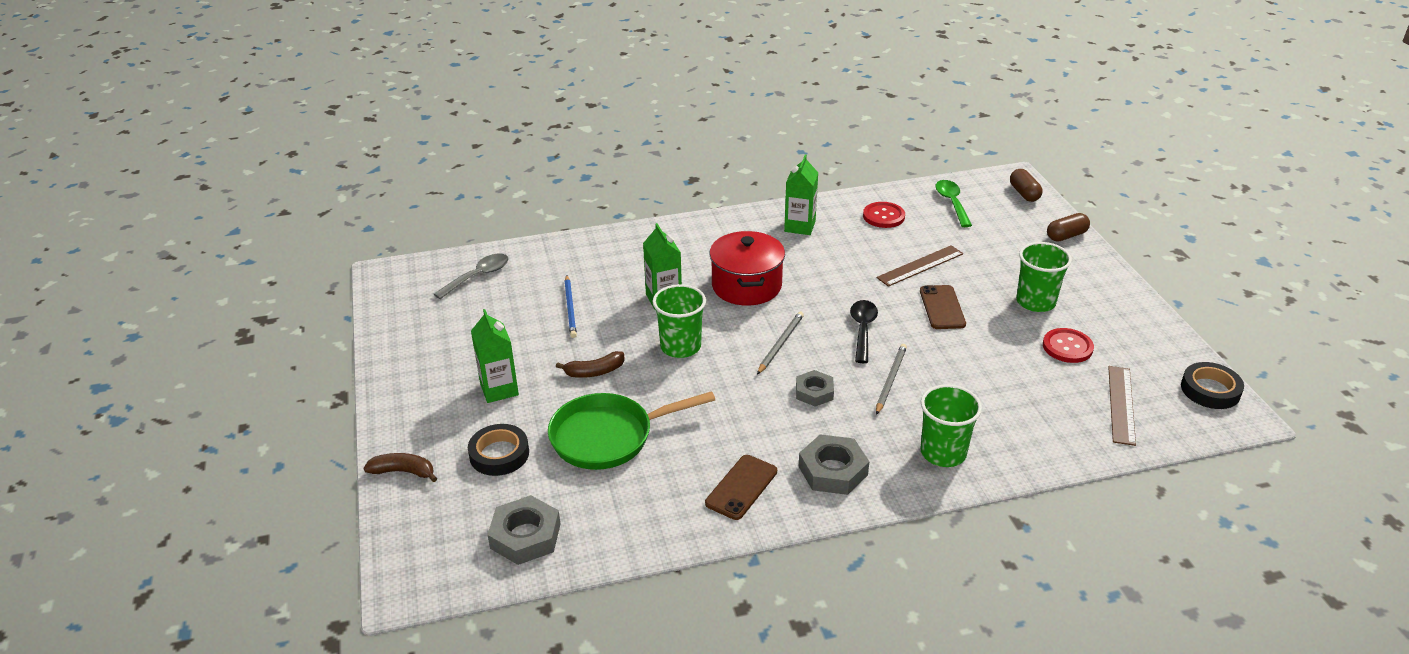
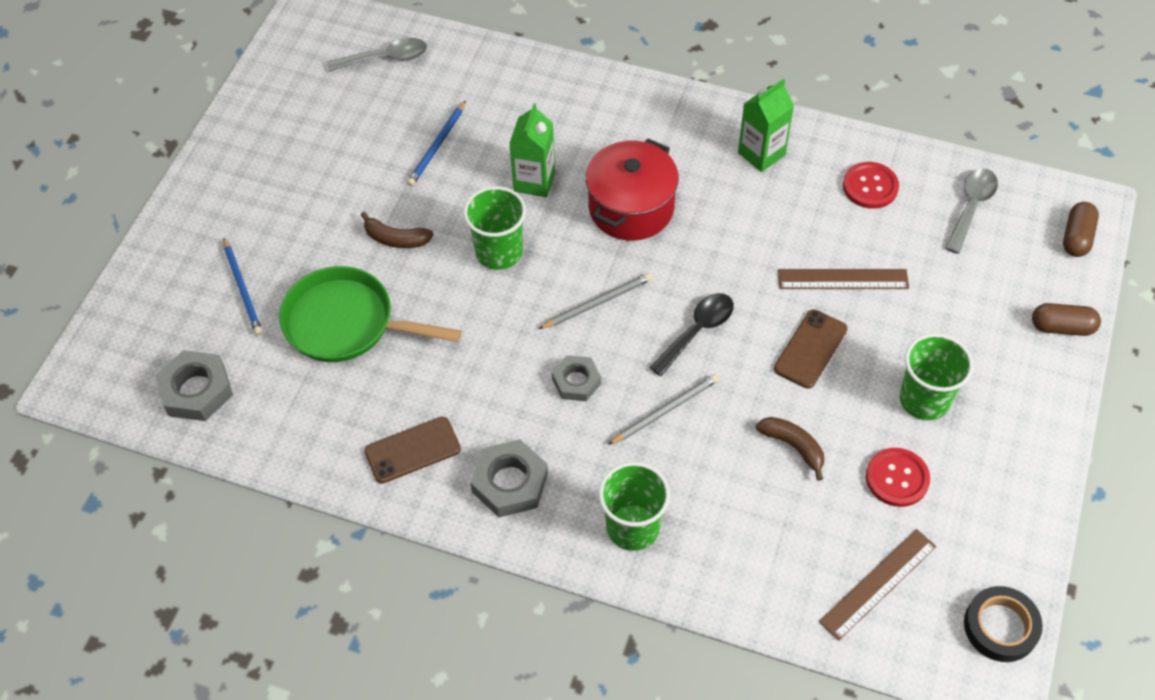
camera: 35 degrees right, 20 degrees up
(403, 472) = (155, 262): brown banana -> brown banana (793, 446)
(499, 389) = (298, 213): green carton -> none
(499, 454) = (242, 288): black tape -> blue pencil
(952, 203) = (971, 207): green spoon -> grey spoon

